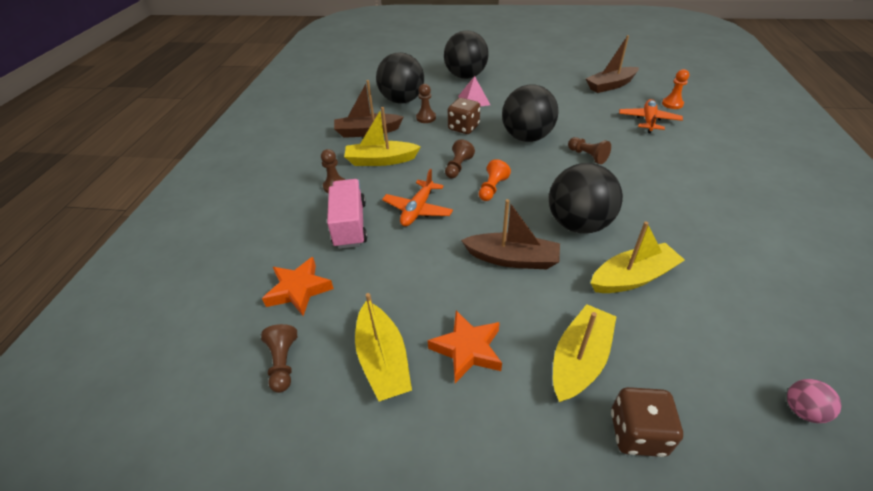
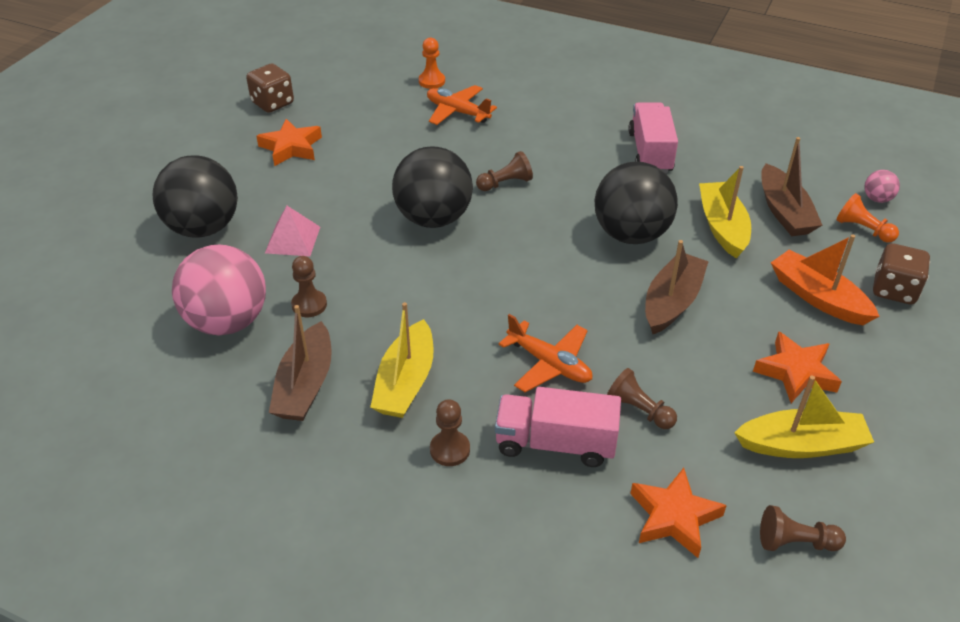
camera: 75 degrees left, 0 degrees up
(402, 100) = (227, 322): black ball -> pink ball
(458, 167) = (469, 302): brown pawn -> brown pawn (638, 410)
(463, 128) = (368, 271): brown dice -> brown dice (272, 103)
(492, 188) = (534, 282): orange pawn -> orange pawn (863, 229)
(551, 79) = (291, 147): none -> orange star
(579, 359) = (818, 297): yellow boat -> orange boat
(610, 85) = (351, 106): brown boat -> brown boat (784, 212)
(699, 218) = (650, 152): none -> pink truck

